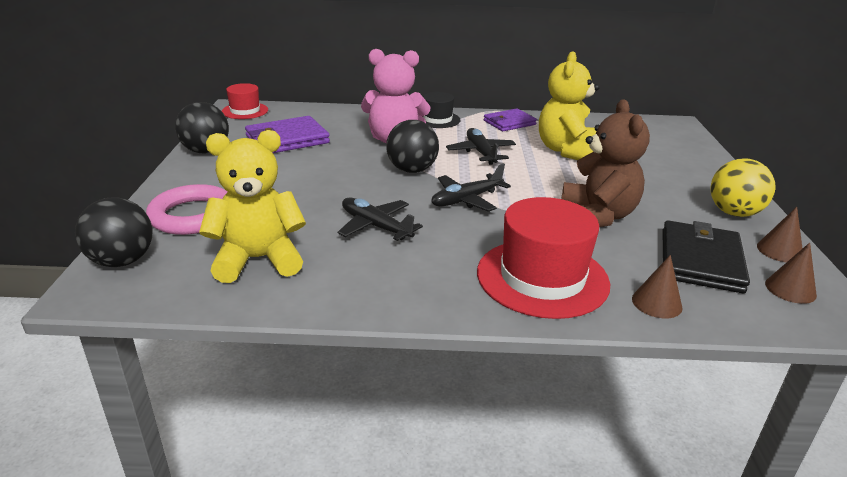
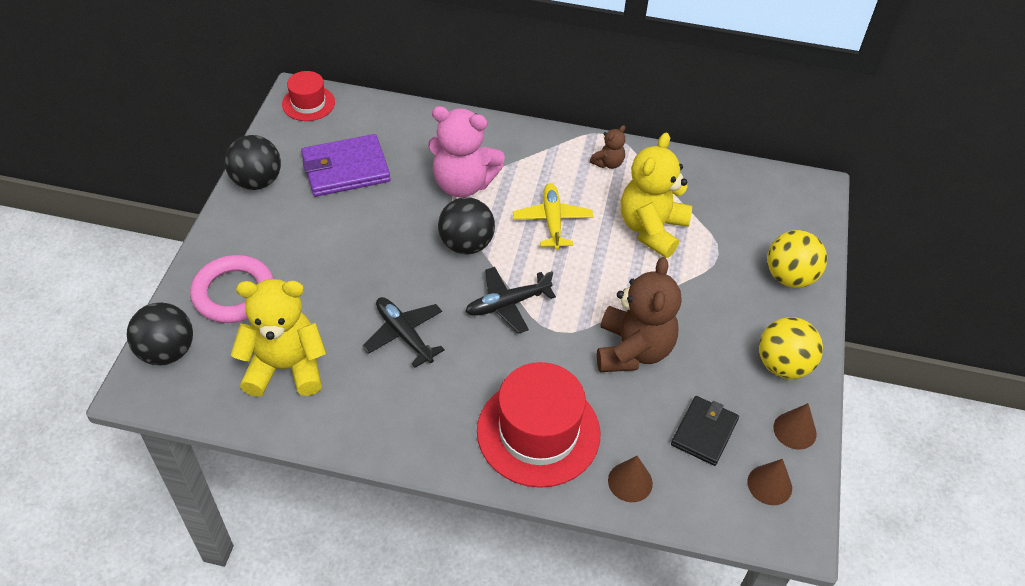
camera: 10 degrees right, 20 degrees up
(437, 119) = (525, 146): black hat -> none
(481, 153) = (552, 221): black plane -> yellow plane
(509, 123) = (608, 163): purple wallet -> brown teddy bear
(696, 166) = (789, 277): none -> yellow ball
(700, 260) = (704, 432): black wallet -> black wallet, size x0.66

